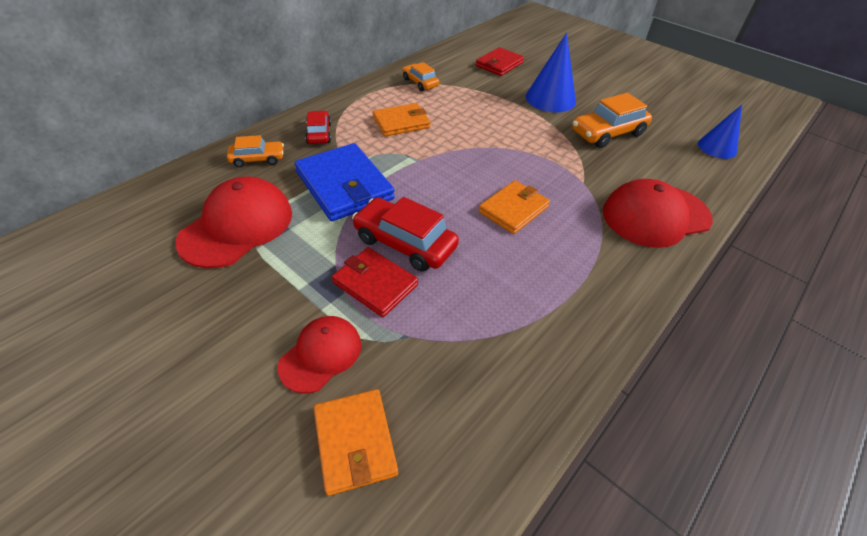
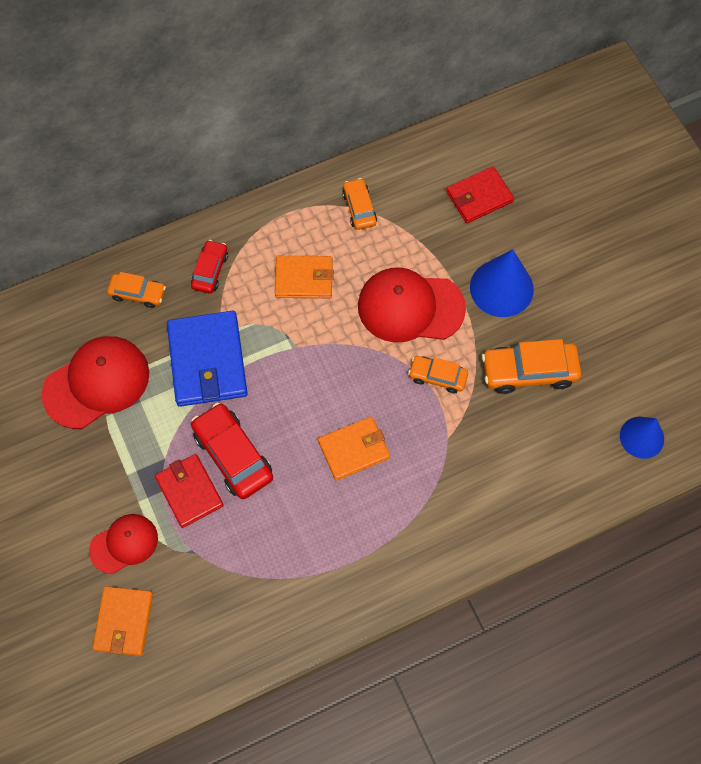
camera: 25 degrees right, 20 degrees up
(545, 151) = (437, 377): none -> orange car
(655, 215) = (490, 507): red cap -> red cap (410, 307)

